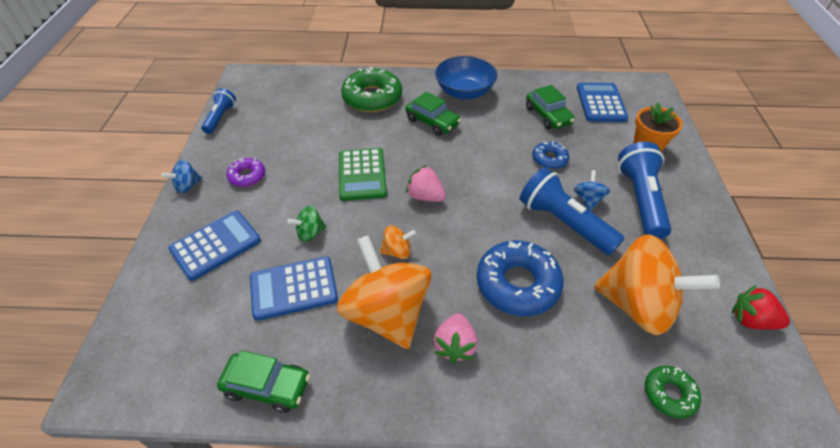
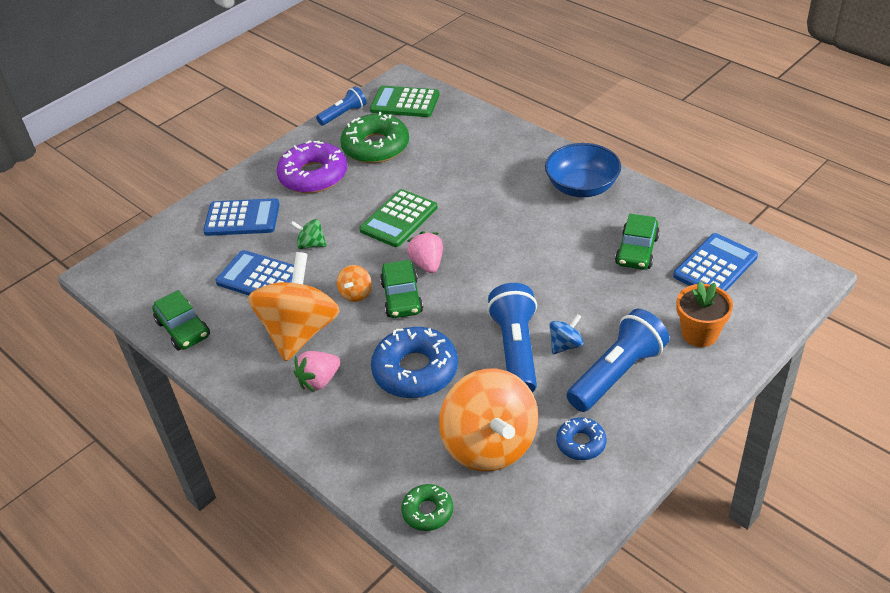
camera: 45 degrees right, 5 degrees down
(187, 186) = (266, 162): blue spinning top -> none
(247, 176) = (313, 176): purple donut -> purple donut, size x1.89
(265, 89) = (405, 103): none -> green calculator
(372, 98) = (487, 152): green donut -> green donut (376, 147)
(397, 251) = (356, 294): orange spinning top -> orange spinning top turned 75 degrees clockwise
(432, 122) = (513, 202): green car -> green car (402, 298)
(549, 159) = (579, 291): blue donut -> blue donut (581, 443)
(751, 320) = (572, 518): red strawberry -> none

